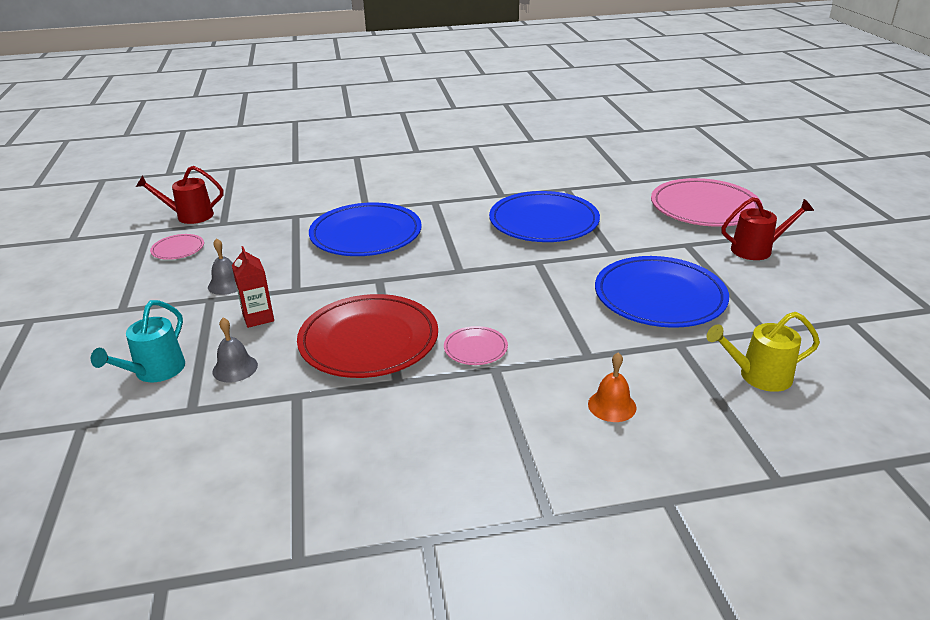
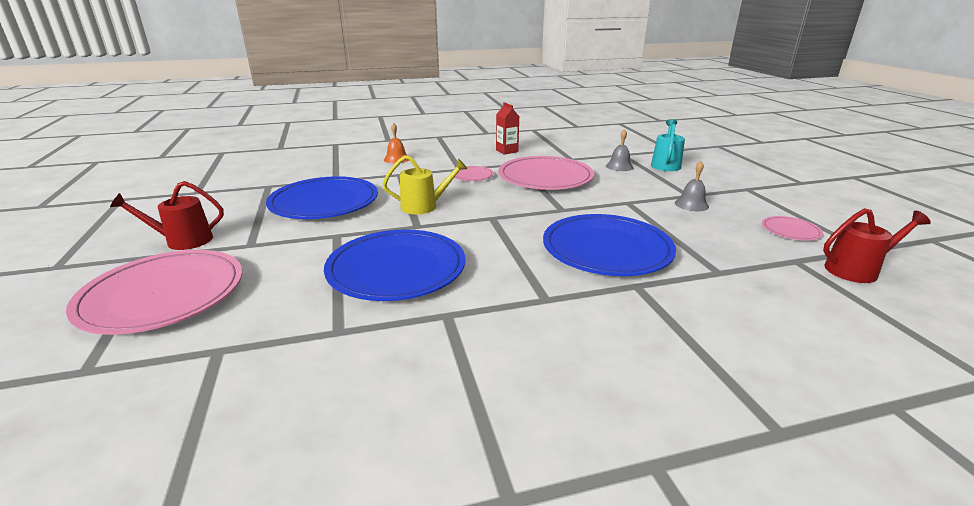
camera: 175 degrees right, 5 degrees down
(258, 317) = (636, 186): red carton -> red carton (507, 151)
(369, 341) = (545, 177): red plate -> pink plate
(758, 376) = (302, 169): yellow watering can -> yellow watering can (424, 206)

